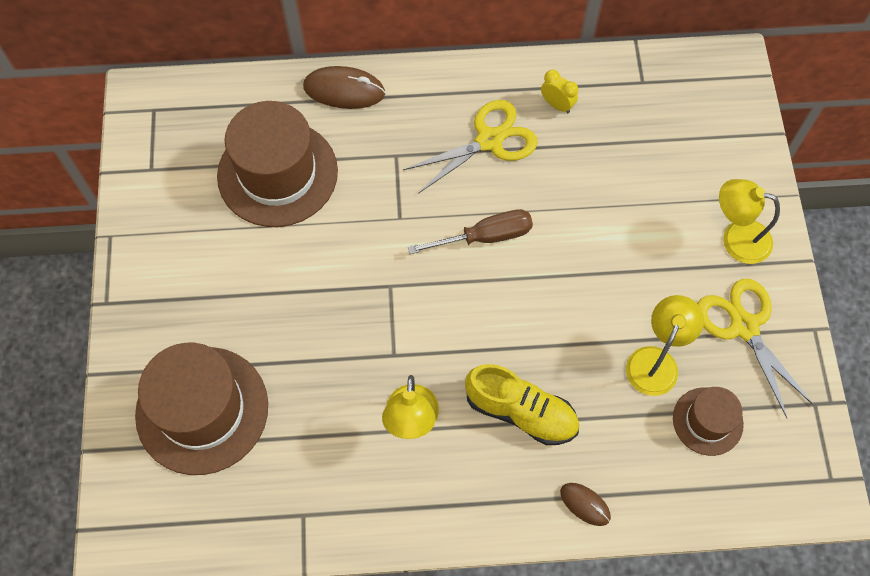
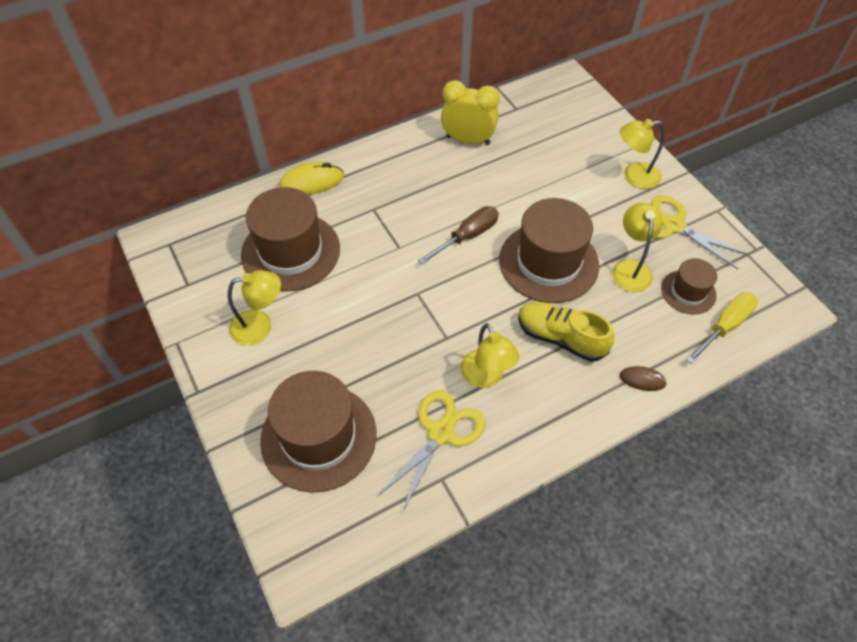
camera: 25 degrees left, 10 degrees down
(203, 253) = (260, 326): none -> yellow lamp
(344, 90) = (312, 182): brown mouse -> yellow mouse
(489, 140) = (434, 177): yellow scissors -> yellow scissors (440, 433)
(521, 412) = (560, 338): yellow shoe -> yellow shoe turned 150 degrees counterclockwise
(557, 105) = (468, 140): yellow clock -> yellow clock, size x1.95
(561, 311) = (548, 262): none -> brown hat
(724, 484) = (725, 326): none -> yellow screwdriver

